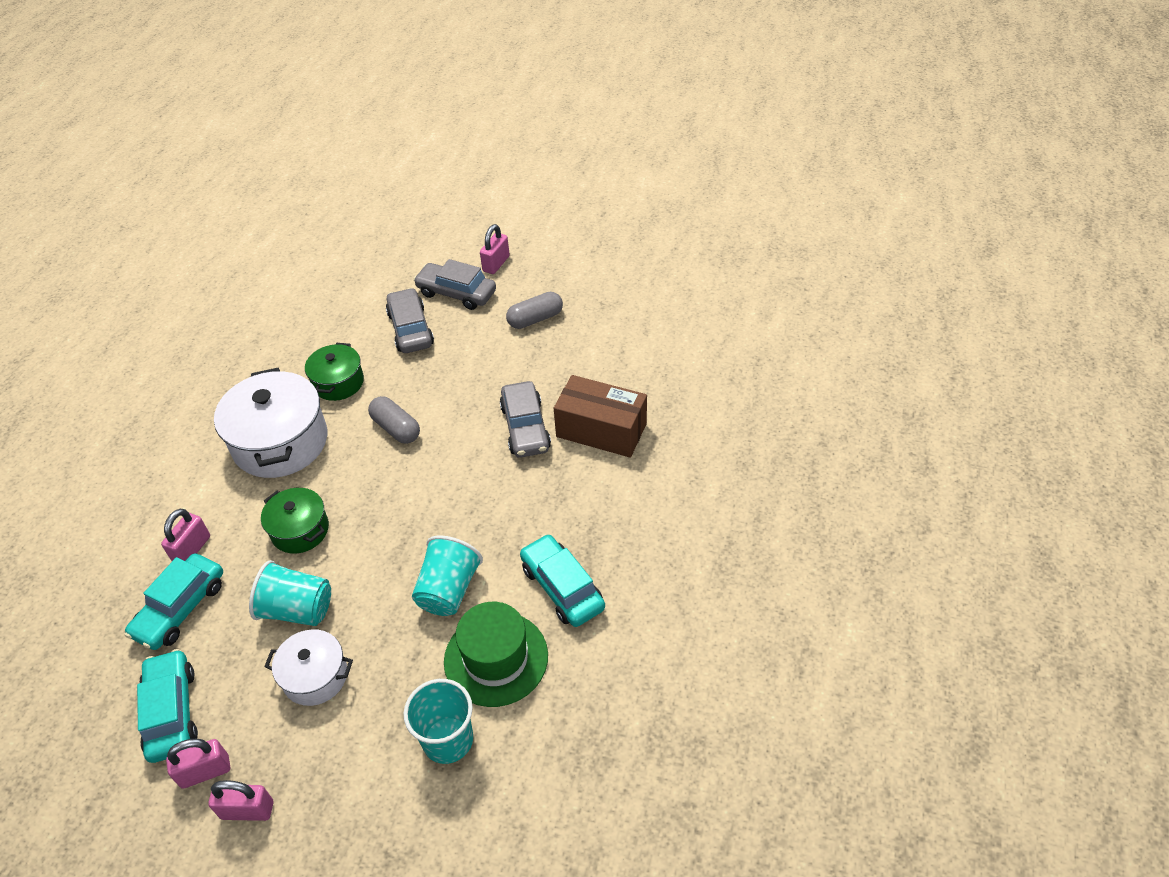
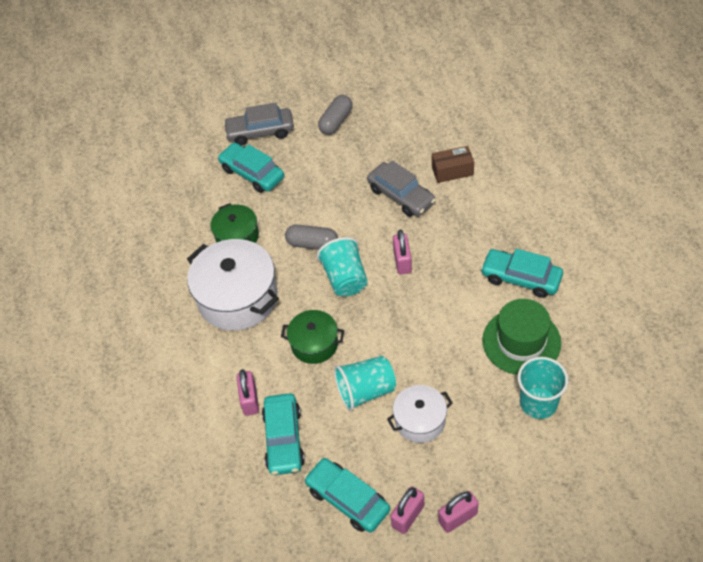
camera: 30 degrees left, 5 degrees up
(410, 329) = (252, 173): grey car -> turquoise car
(448, 590) = (452, 321): turquoise cup -> turquoise cup (345, 278)
(496, 264) = (268, 97): pink padlock -> pink padlock (402, 261)
(601, 430) = (452, 171): brown box -> brown box, size x0.60

